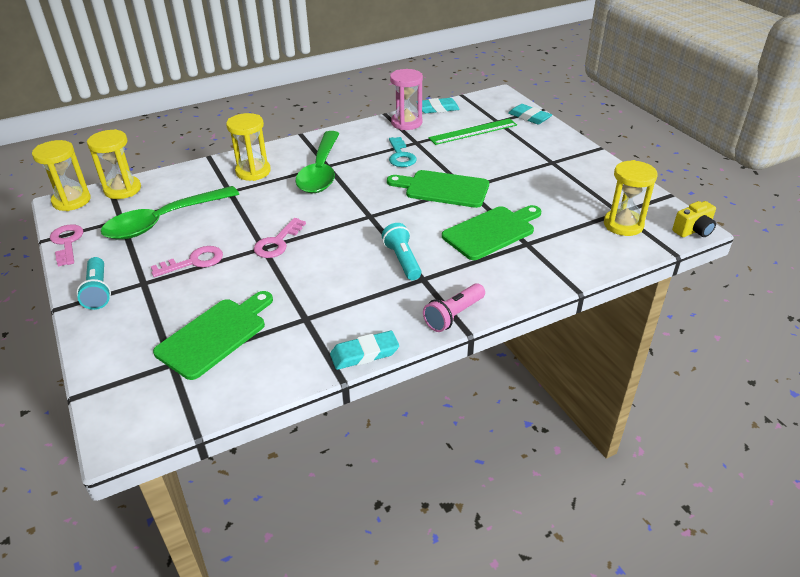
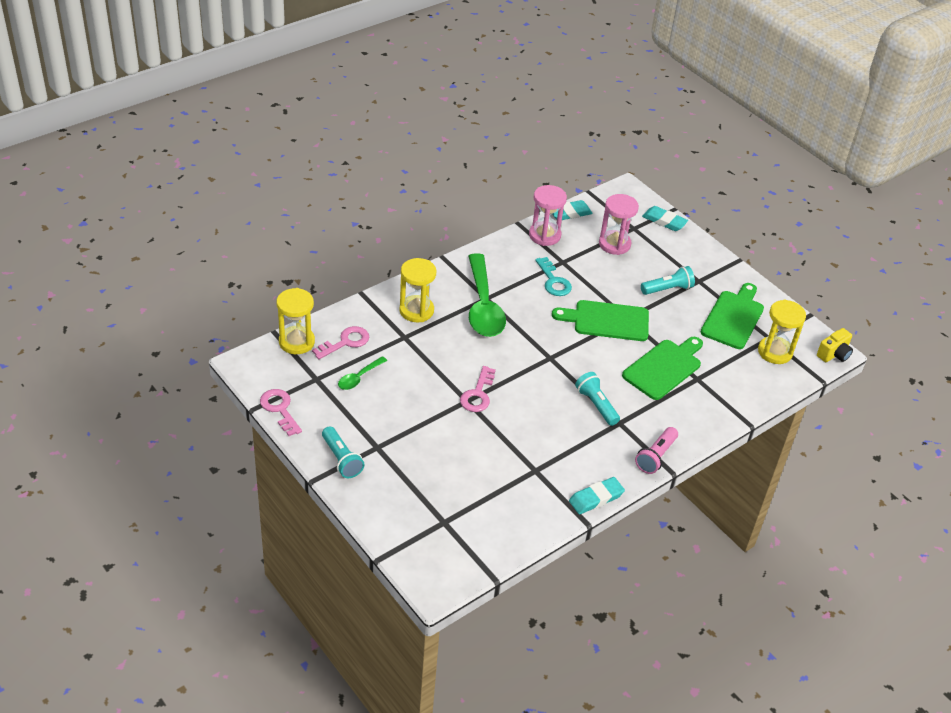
camera: 15 degrees left, 5 degrees up
(71, 201) = (253, 359): yellow hourglass -> none
(164, 221) = (359, 377): green spoon -> green spoon, size x0.46
(194, 262) = (411, 421): pink key -> pink key (345, 342)
(215, 335) = (467, 493): green cutting board -> green cutting board (733, 318)
(473, 131) = (614, 244): green ruler -> pink hourglass
(516, 167) = (667, 289): none -> turquoise flashlight

